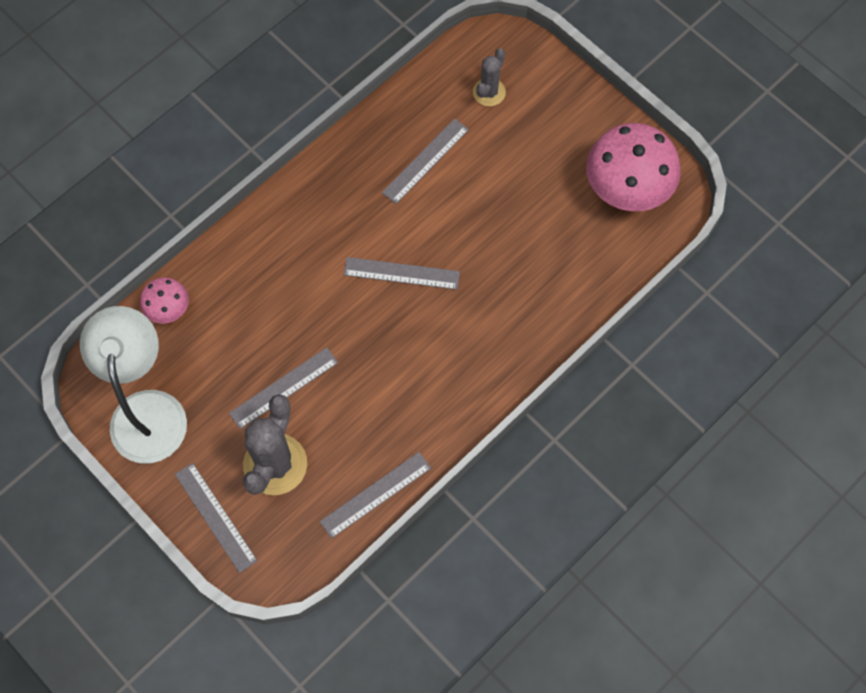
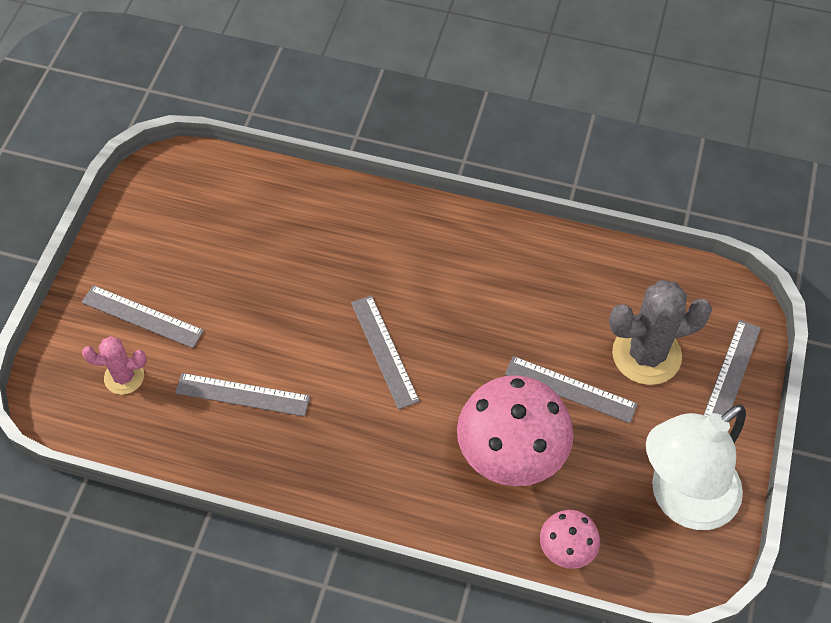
camera: 120 degrees left, 10 degrees down
(376, 495) = (612, 261): grey ruler -> grey ruler (142, 316)
(489, 92) = (124, 377): grey cactus -> pink cactus
(627, 189) = (177, 209): pink mushroom -> pink mushroom (511, 453)

